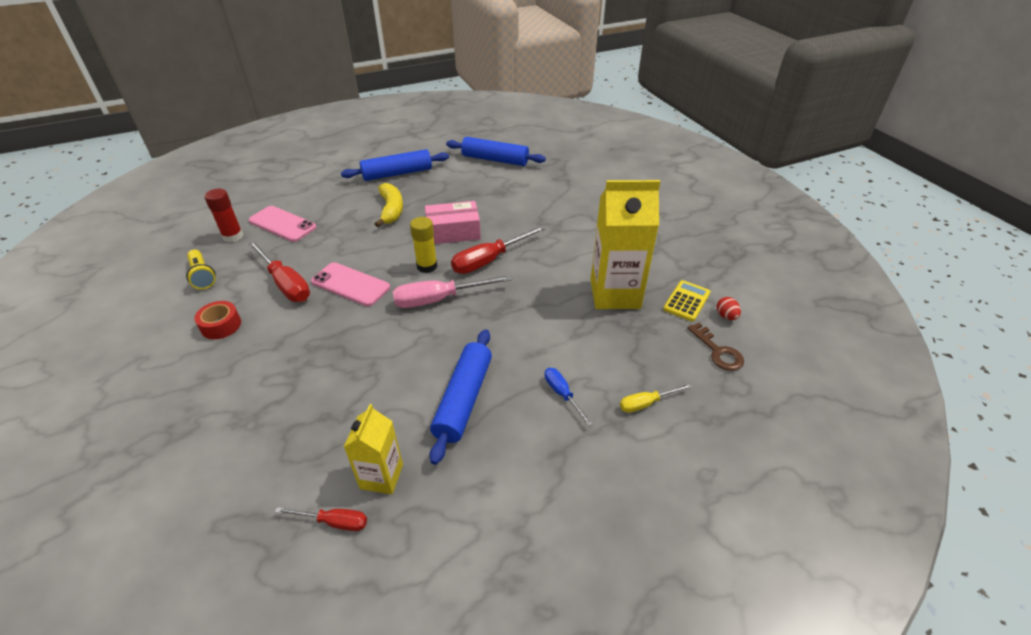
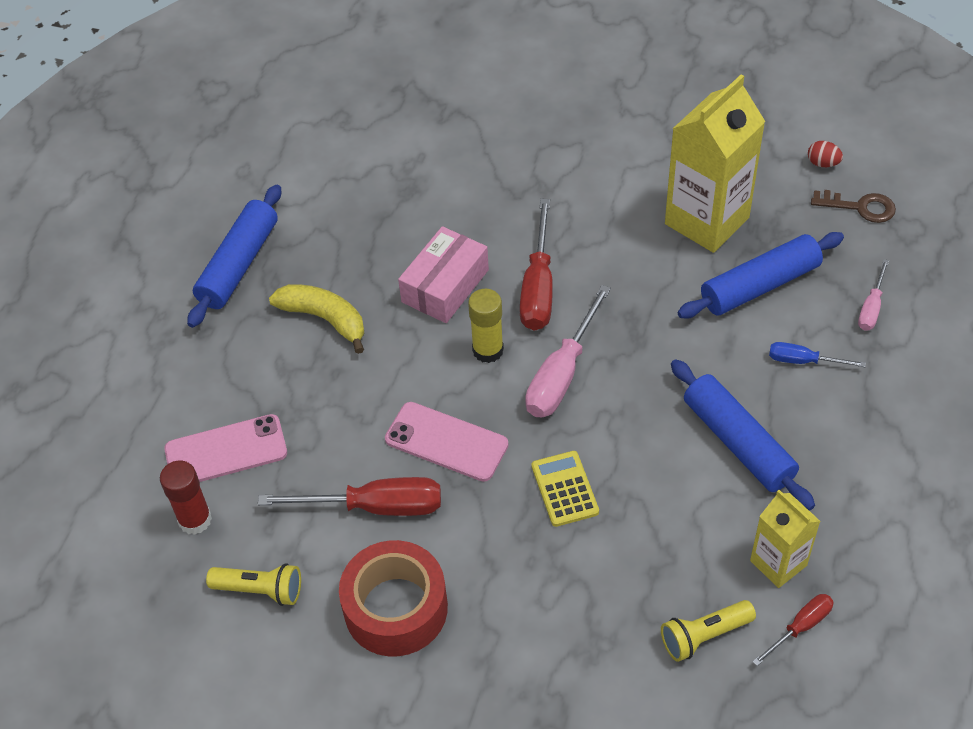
camera: 45 degrees left, 10 degrees up
(221, 325) = (396, 608): red tape -> red tape, size x1.80
(290, 470) = (704, 636): none -> yellow flashlight
(350, 284) = (446, 442): pink phone -> pink phone turned 45 degrees clockwise
(495, 160) = (327, 146): blue rolling pin -> blue rolling pin (760, 286)
(646, 403) = (871, 308): yellow screwdriver -> pink screwdriver
(686, 301) = (774, 175): yellow calculator -> yellow calculator (565, 489)

